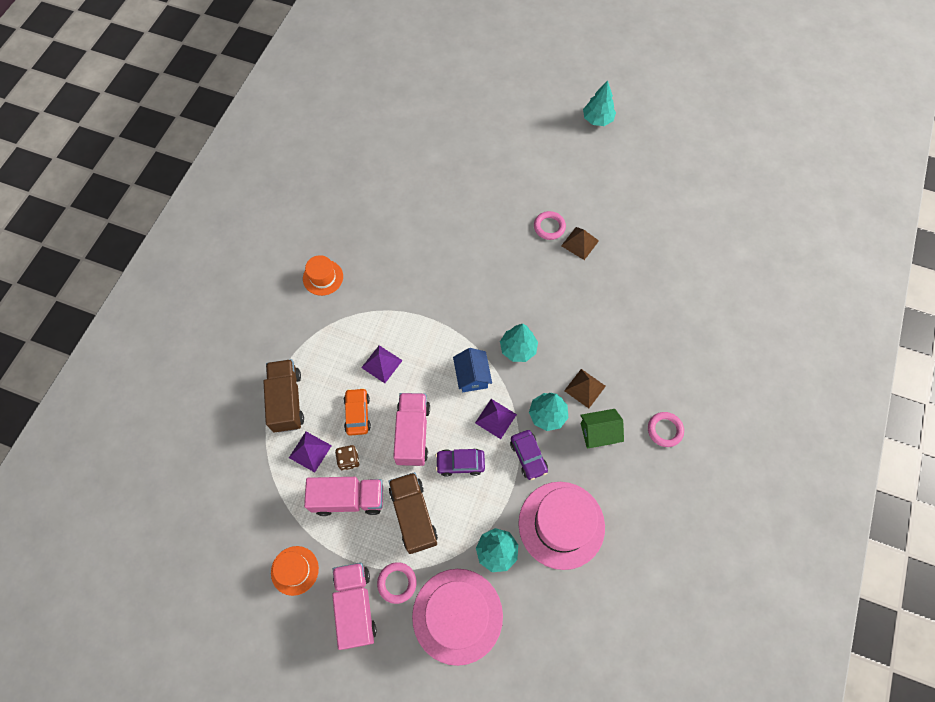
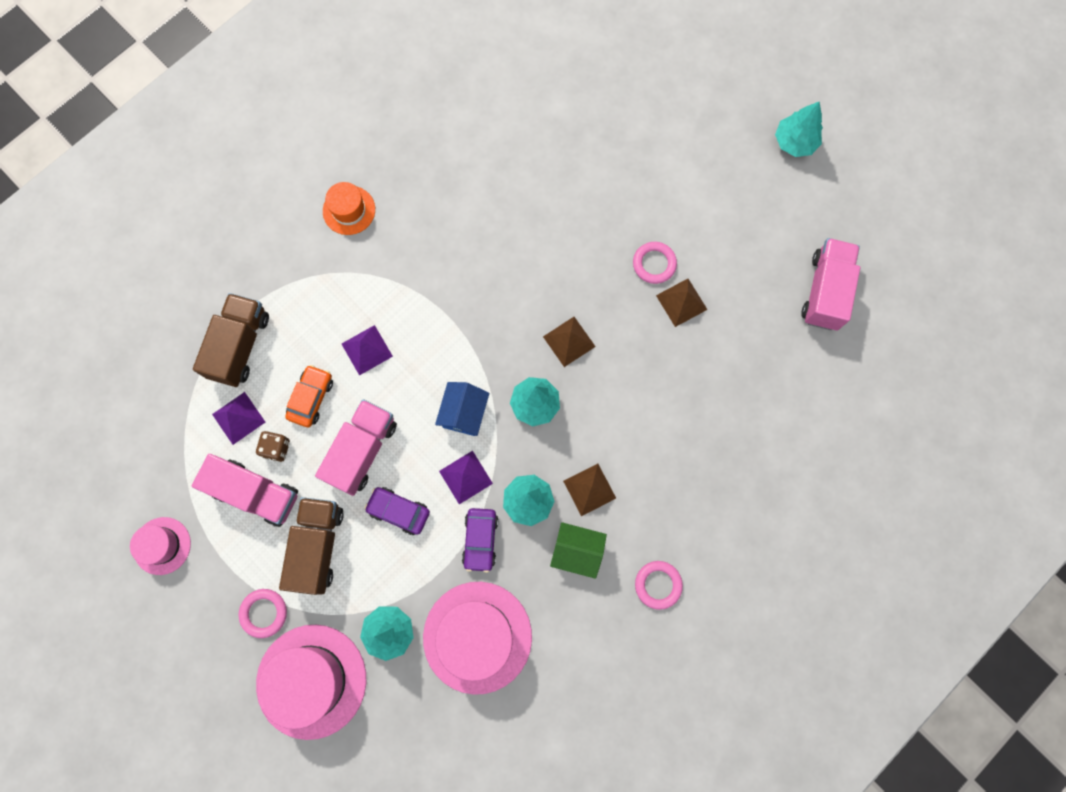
camera: 25 degrees right, 10 degrees up
(295, 570) = (162, 545): orange hat -> pink hat
(355, 606) = (208, 616): pink truck -> pink truck (825, 291)
(519, 298) = (569, 341): none -> brown pyramid

